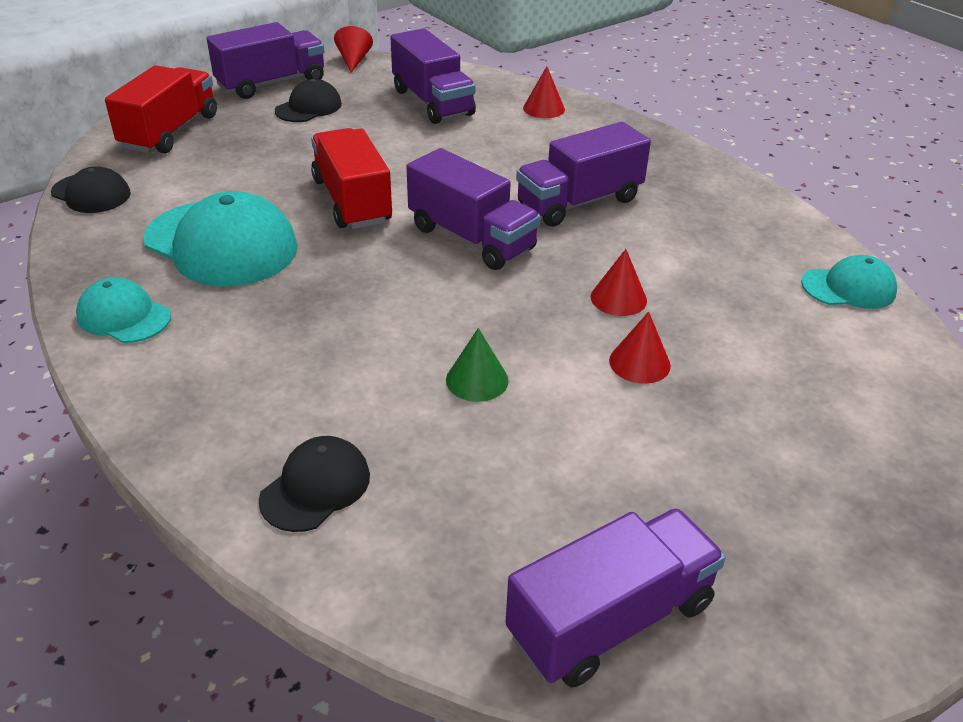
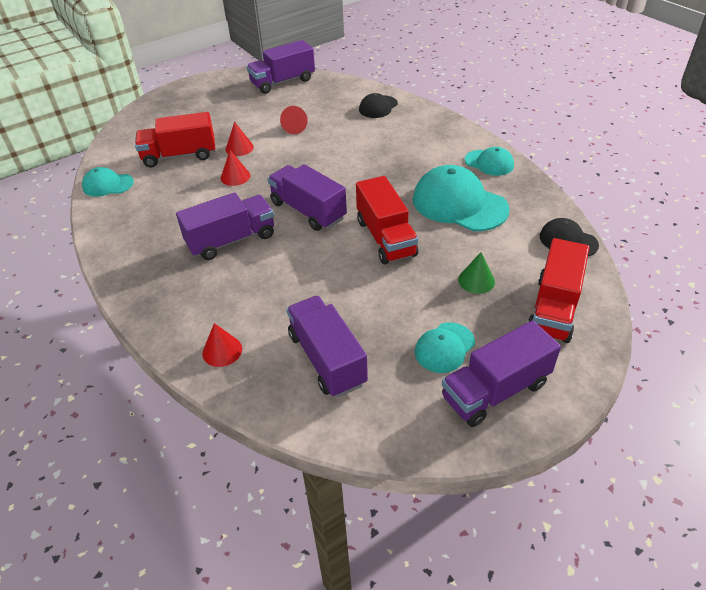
camera: 175 degrees left, 5 degrees up
(308, 107) = (444, 347): black cap -> turquoise cap
(353, 60) = (417, 445): red cone -> red cone (295, 128)
(477, 380) = (314, 140): green cone -> green cone (476, 280)
(758, 347) = (180, 155): none -> red truck

